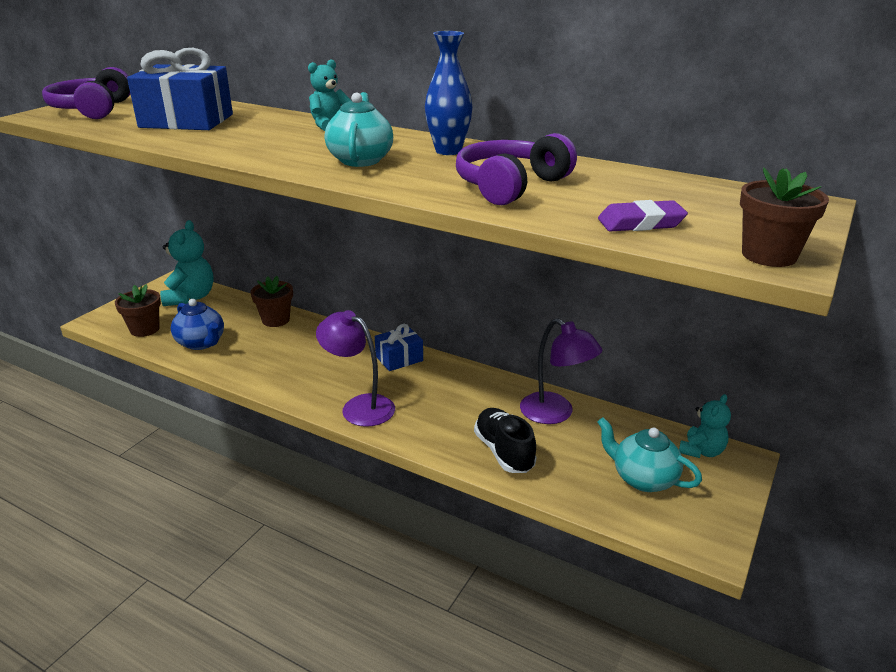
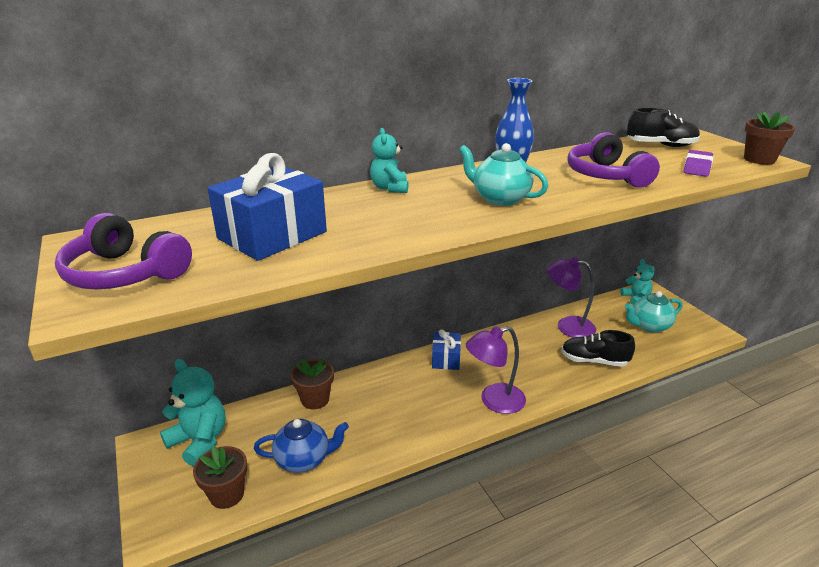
camera: 55 degrees left, 0 degrees up
(555, 414) = (567, 326): purple lamp -> purple lamp turned 150 degrees counterclockwise
(699, 195) = (661, 145): none -> black shoe

